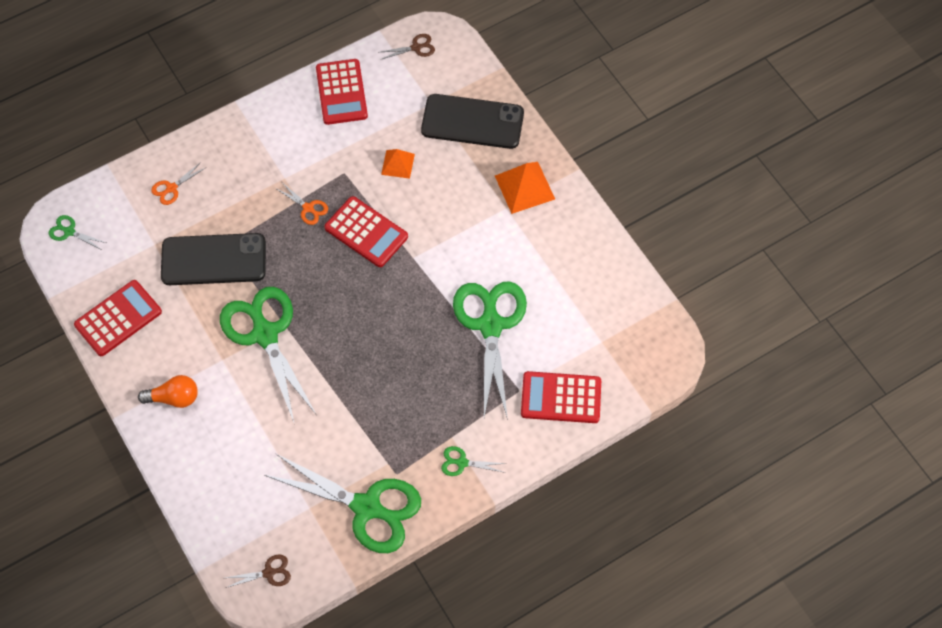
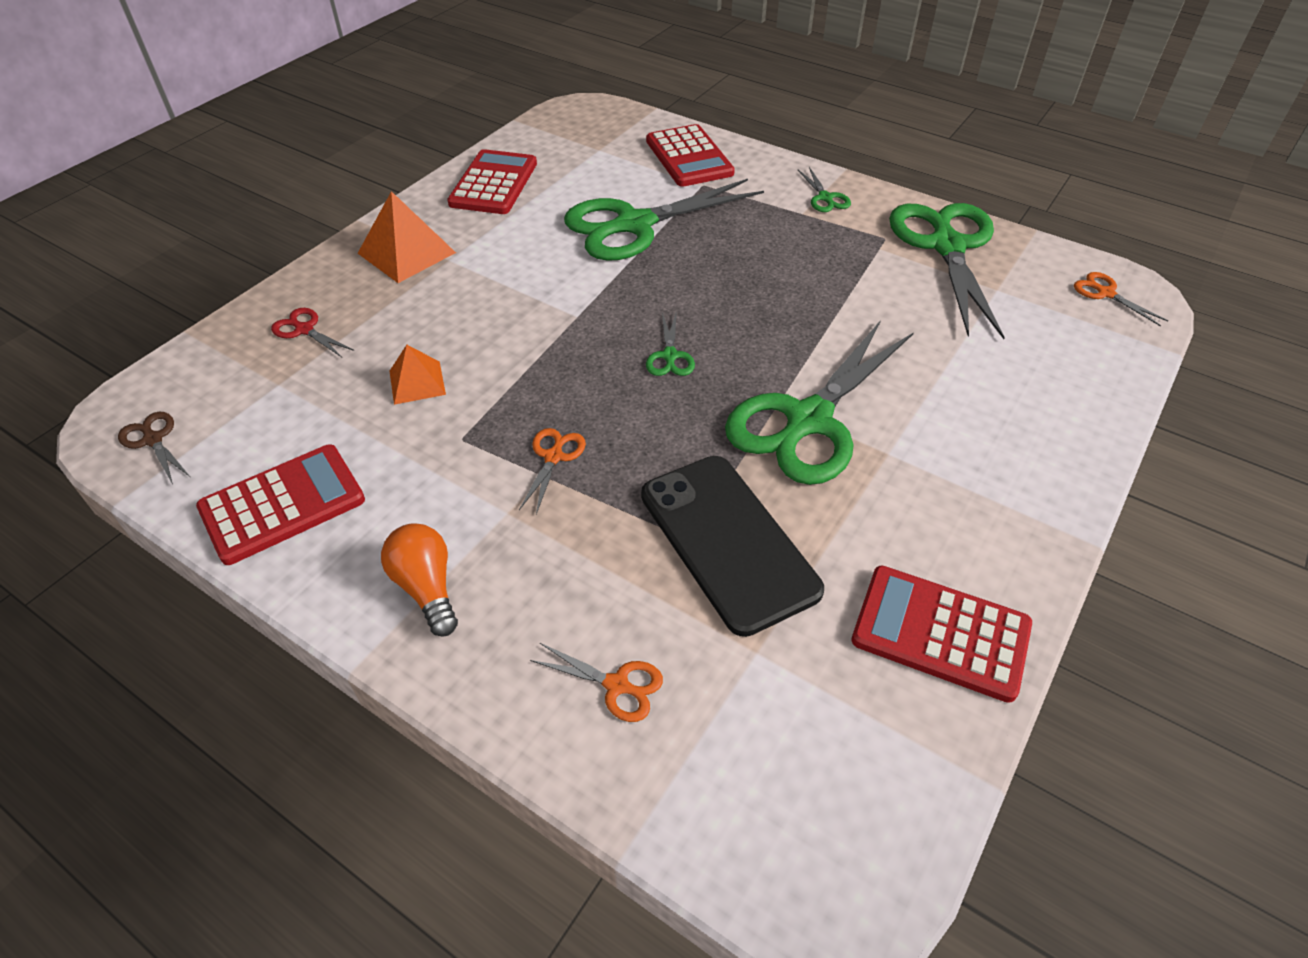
camera: 115 degrees left, 15 degrees down
(69, 231) = (832, 841): green scissors -> green scissors (670, 356)
(174, 398) = (997, 483): orange light bulb -> orange light bulb (427, 587)
(269, 573) = (1105, 293): brown scissors -> orange scissors
(366, 232) = (562, 375): red calculator -> red calculator (493, 183)
(472, 122) = (304, 330): black phone -> red scissors

